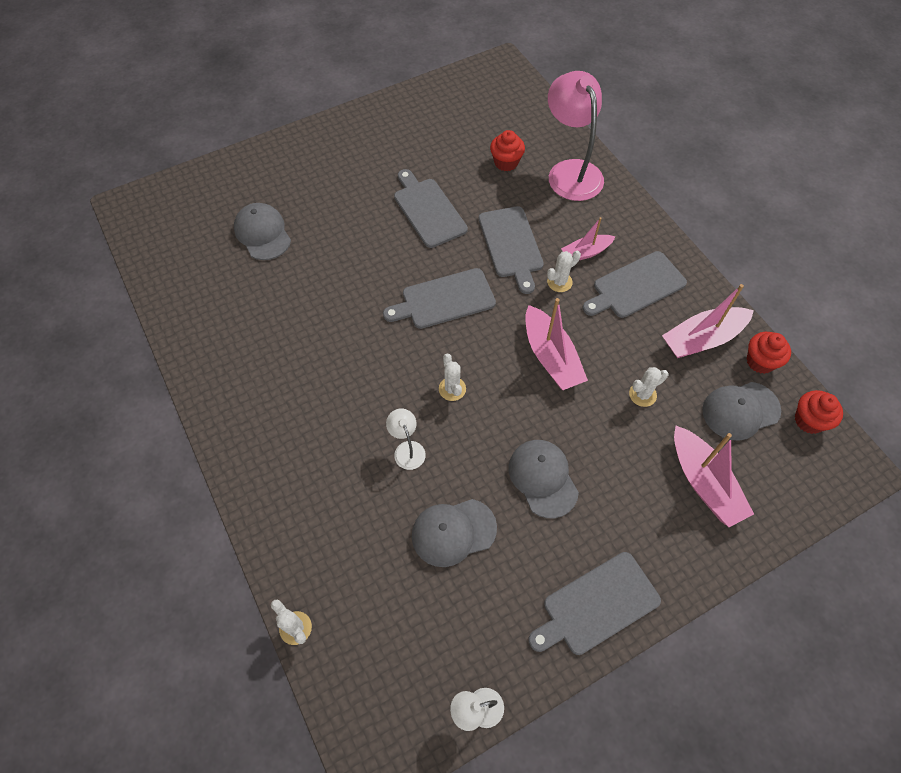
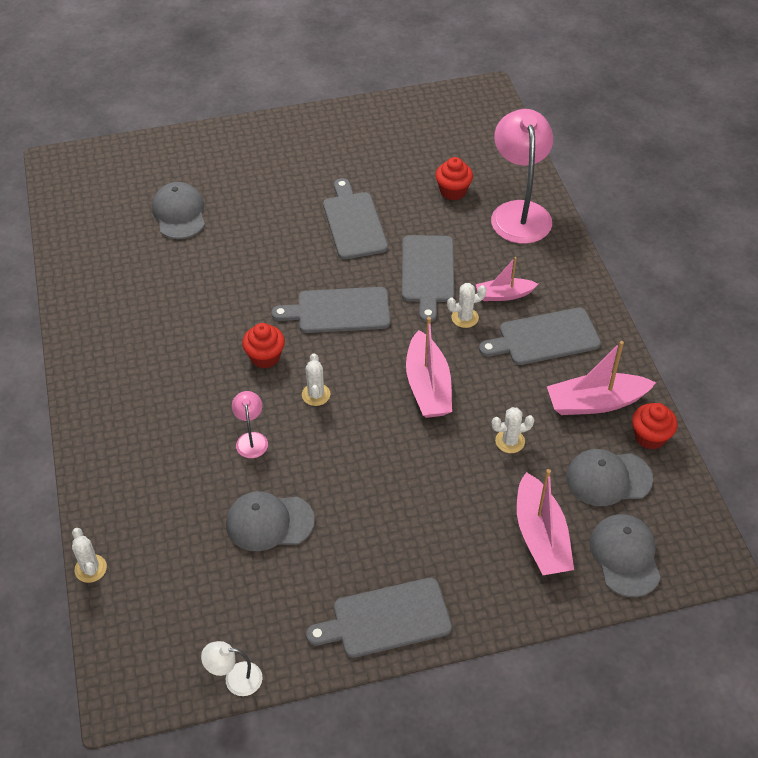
camera: 15 degrees right, 10 degrees down
(407, 449) = (251, 439): white lamp -> pink lamp
(543, 478) = (376, 495): grey cap -> grey cap (625, 556)
(809, 420) = (679, 504): red cupcake -> red cupcake (265, 357)

